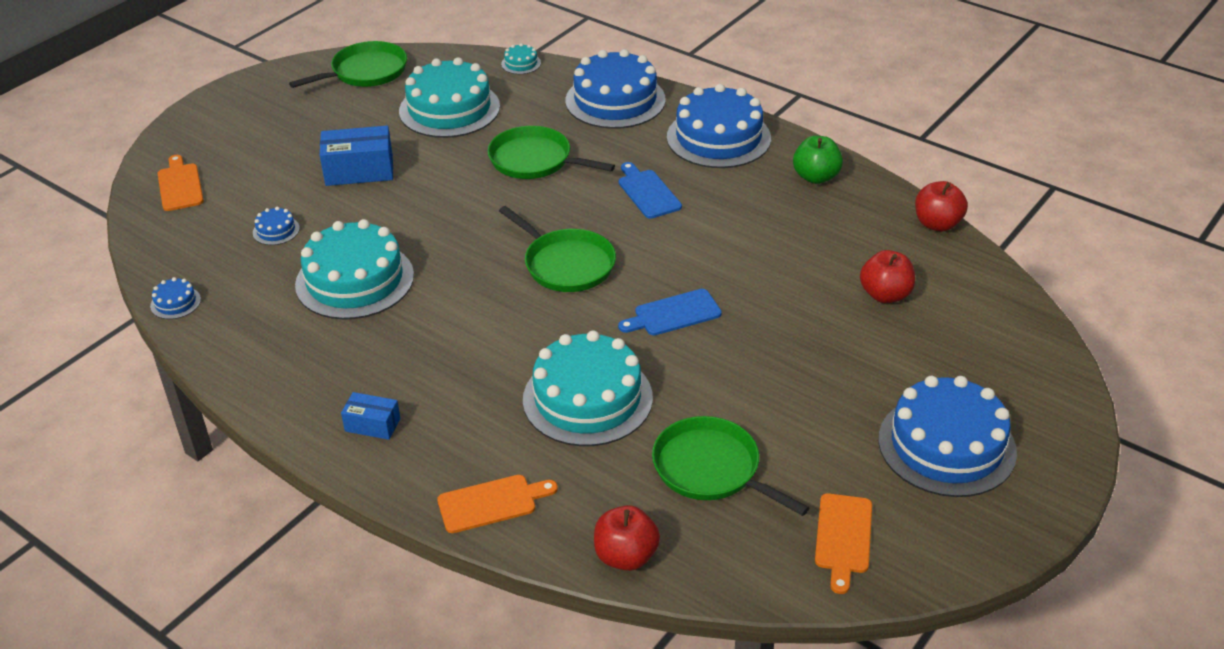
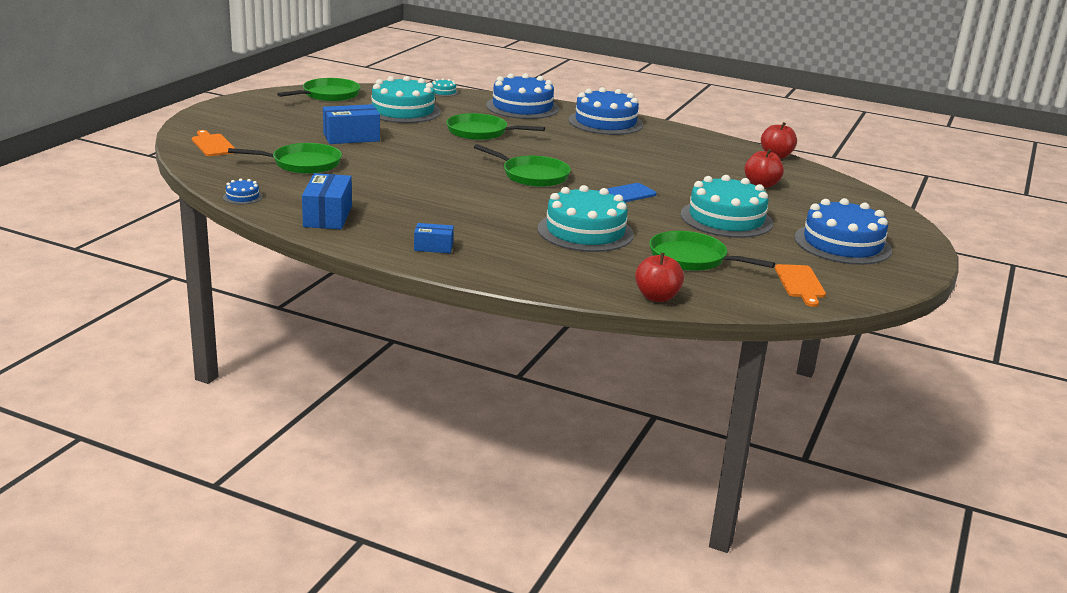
camera: 15 degrees left, 15 degrees down
(264, 350) = (327, 216): none -> blue box
(276, 230) = (303, 164): blue cake -> green pan
(354, 280) = (378, 184): turquoise cake -> turquoise cake (726, 219)
(492, 503) = (545, 278): orange cutting board -> none
(648, 192) = (571, 145): blue cutting board -> none
(816, 177) = (683, 138): green apple -> none

